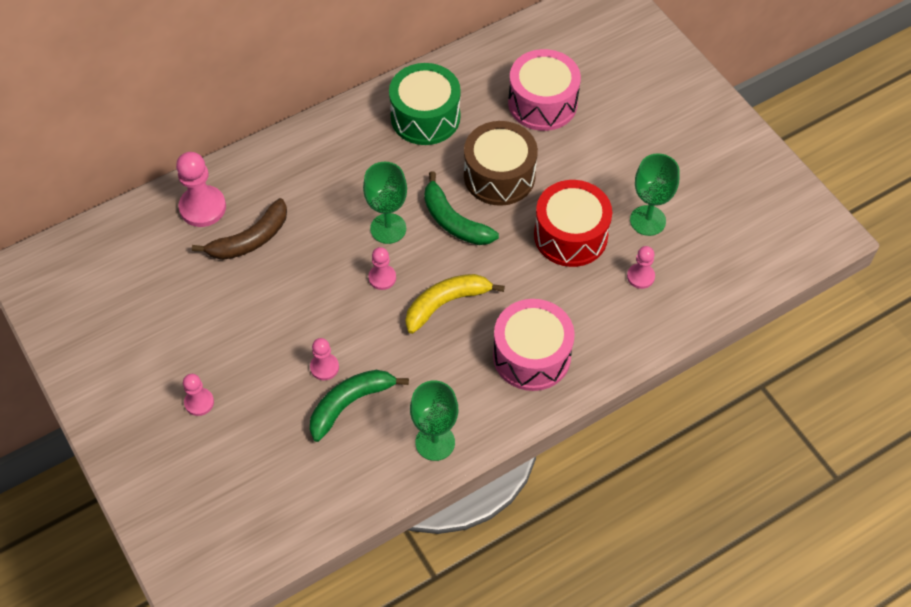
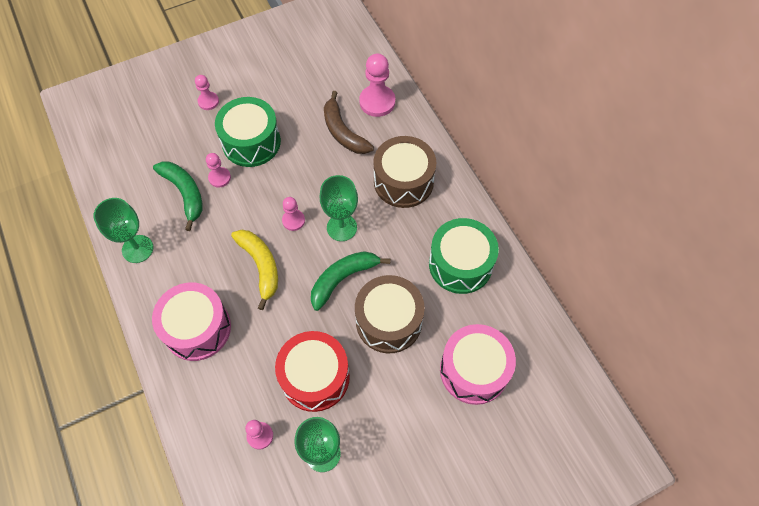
camera: 95 degrees right, 5 degrees up
(267, 339) = (251, 142): none -> green drum
(321, 173) = (403, 181): none -> brown drum

